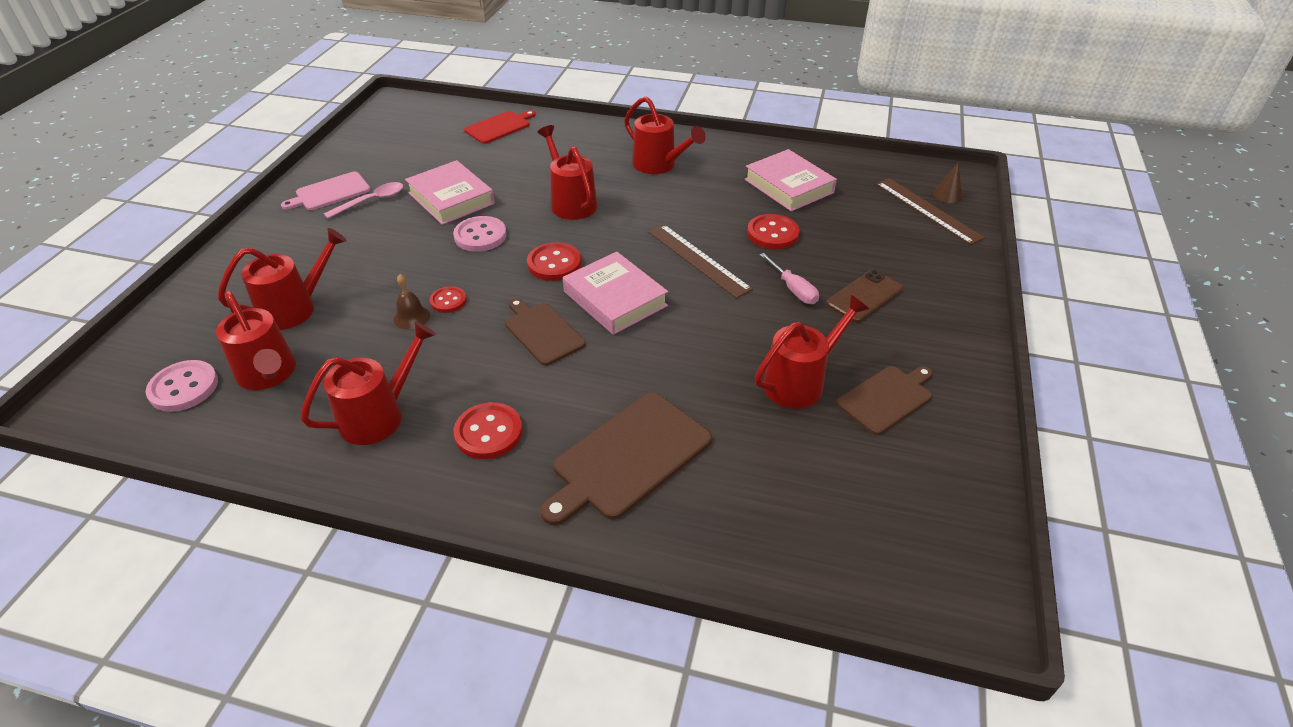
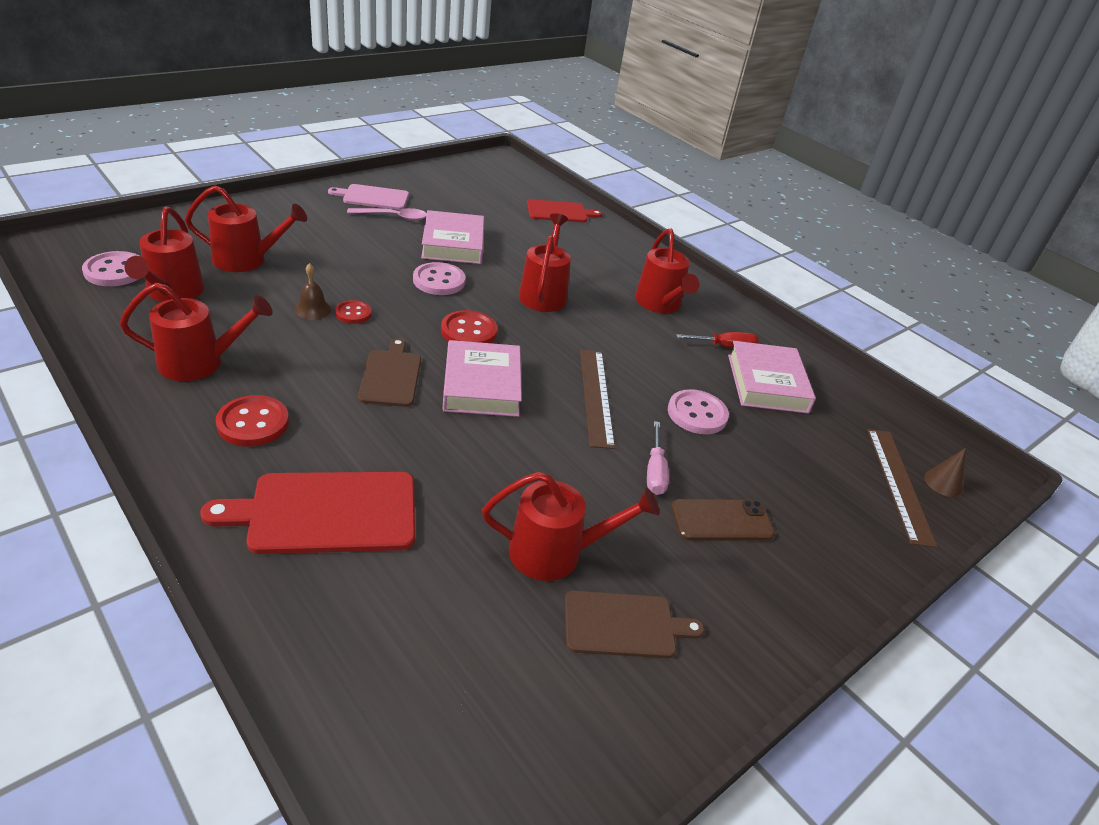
camera: 30 degrees right, 5 degrees down
(628, 457) = (326, 512): brown cutting board -> red cutting board
(735, 174) = (725, 347): none -> red screwdriver
(772, 234) = (697, 414): red button -> pink button

